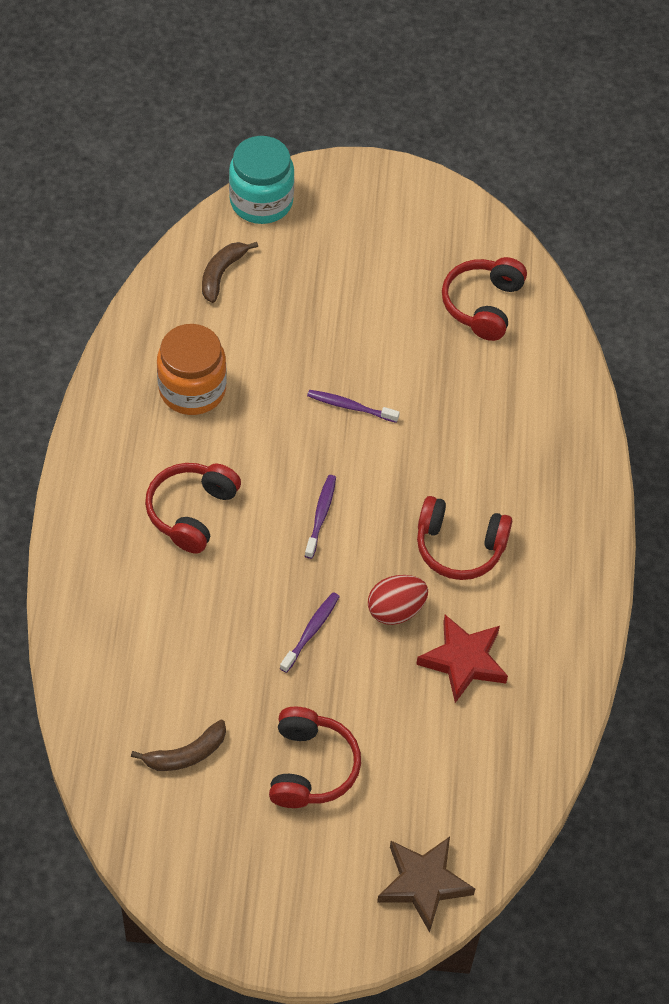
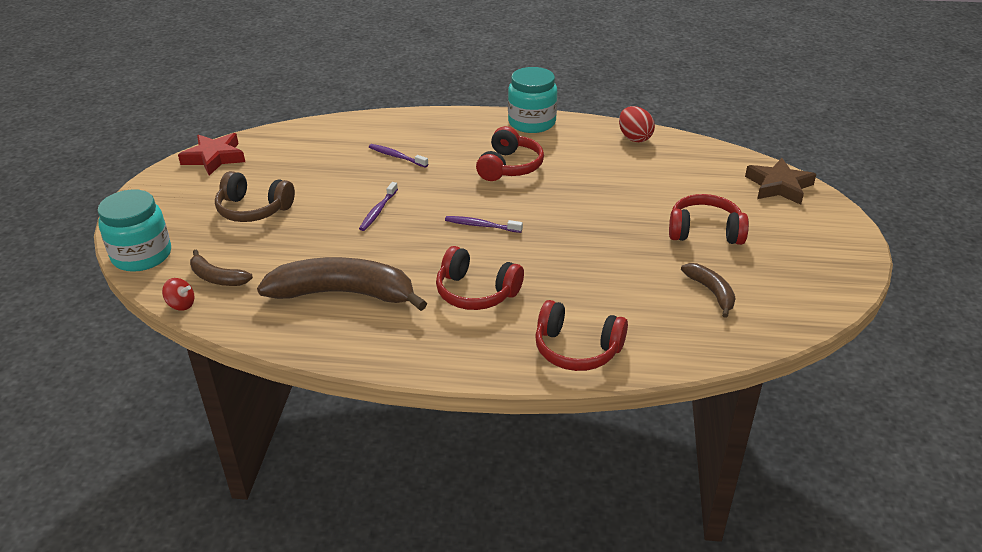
camera: 85 degrees left, 20 degrees down
(178, 253) = (181, 304): none -> red spinning top
(192, 389) = (344, 293): orange jar -> brown banana
(311, 631) = (588, 231): purple toothbrush -> purple toothbrush (396, 156)
(351, 284) = (253, 209): none -> brown headphones
(396, 610) = (565, 193): red egg -> red egg (634, 138)
(463, 661) = (603, 167): red star -> red star (214, 158)
(483, 305) = (295, 152): red headphones -> red headphones (577, 349)
(584, 576) = (532, 123): none -> turquoise jar

